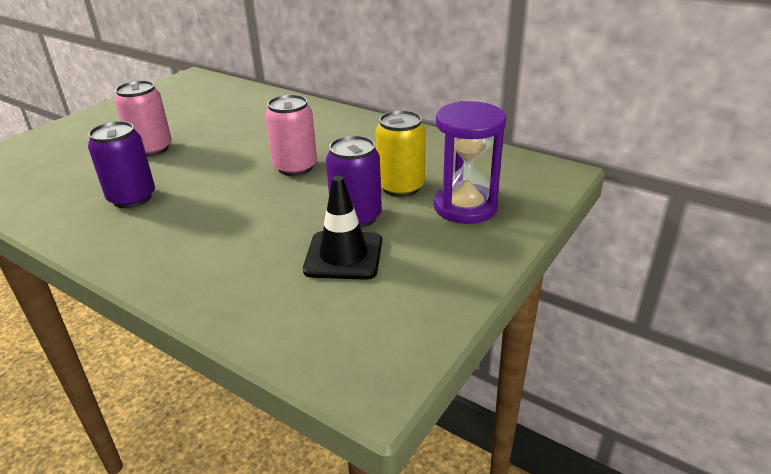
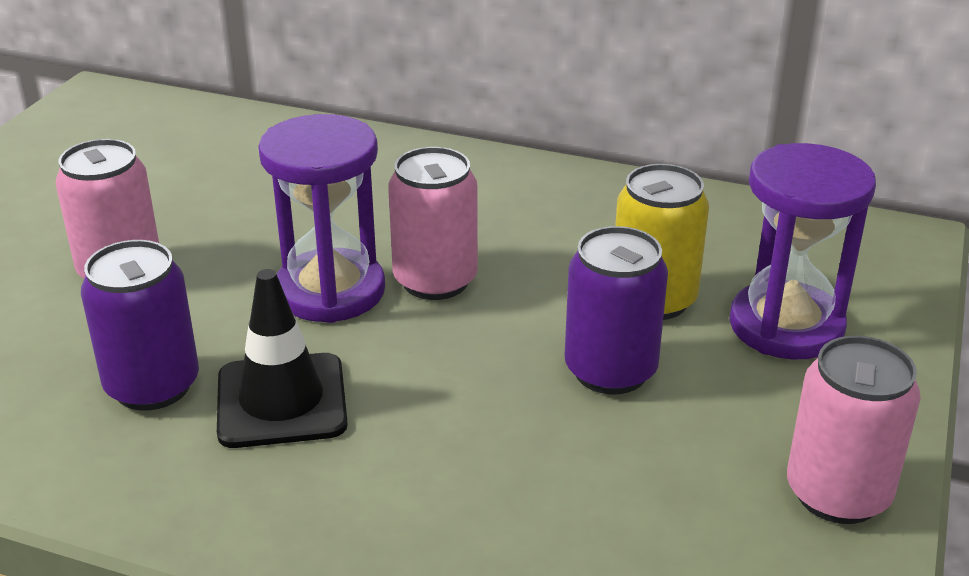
camera: 15 degrees left, 0 degrees up
(242, 167) = (330, 291): none -> purple hourglass
(343, 255) = (634, 451): black traffic cone -> black traffic cone (281, 401)
(441, 290) = (837, 494): none -> pink can

